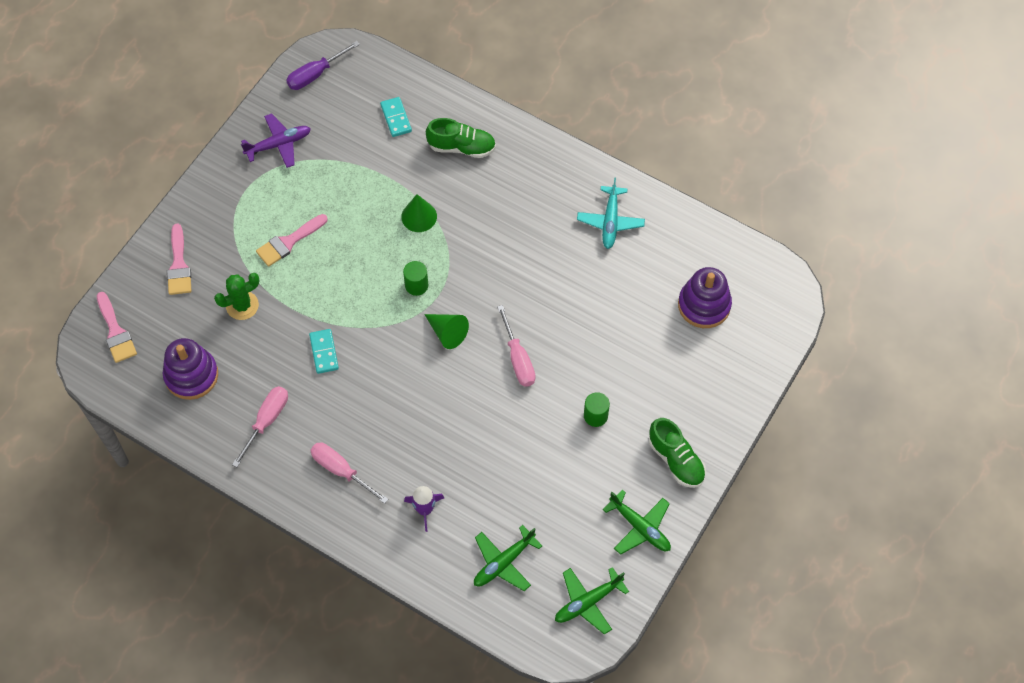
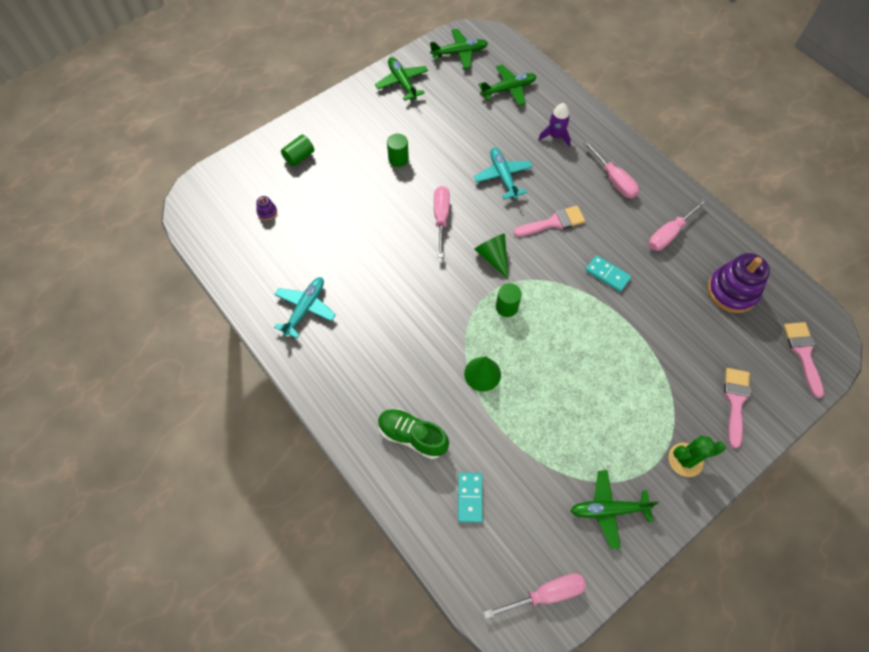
camera: 160 degrees left, 0 degrees up
(242, 305) = (676, 340): green cactus -> green cactus (685, 460)
(279, 144) = (608, 510): purple plane -> green plane
(288, 242) = (619, 390): pink brush -> pink brush (553, 222)
(315, 74) = (546, 594): purple screwdriver -> pink screwdriver
(324, 352) = (607, 274): turquoise domino -> turquoise domino turned 60 degrees counterclockwise
(469, 433) = (503, 176): none -> turquoise plane
(676, 460) = (354, 114): green shoe -> none
(704, 305) = (267, 212): purple stacking toy -> purple stacking toy, size x0.42
(707, 381) = (299, 157): none -> green cylinder

